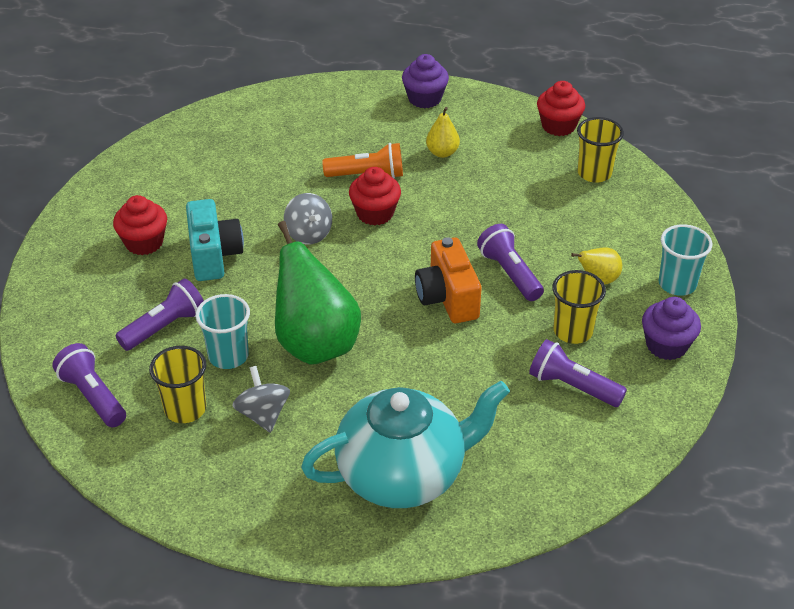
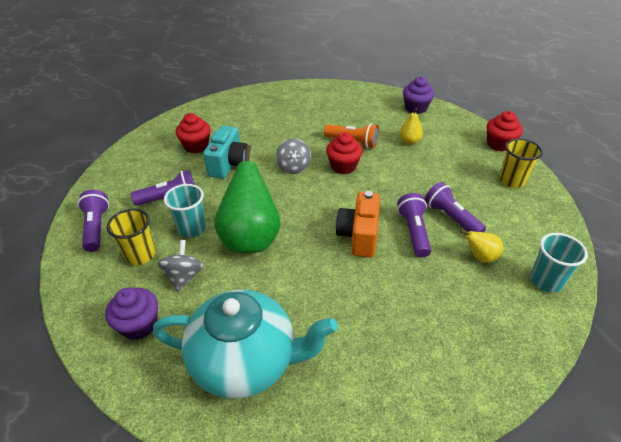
camera: 25 degrees right, 0 degrees up
(572, 387) = (418, 337): purple flashlight -> purple flashlight (451, 218)
(573, 331) = (441, 291): yellow cup -> none
(666, 345) = (516, 330): purple cupcake -> purple cupcake (139, 325)

